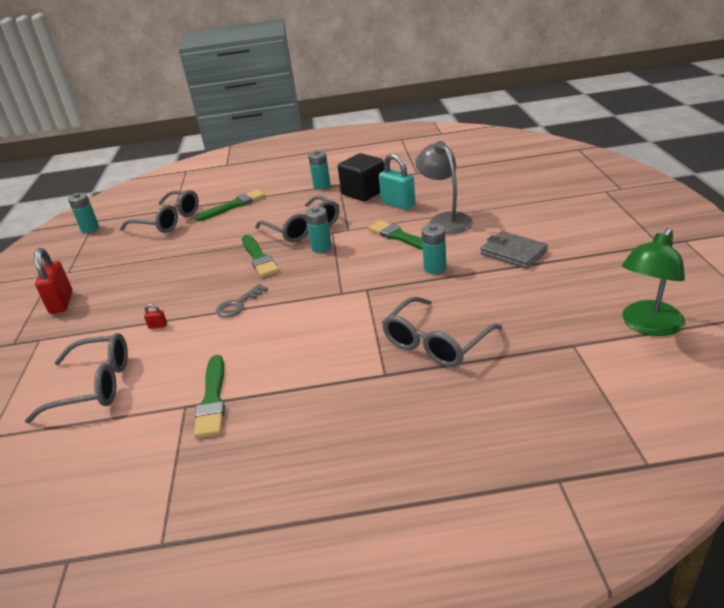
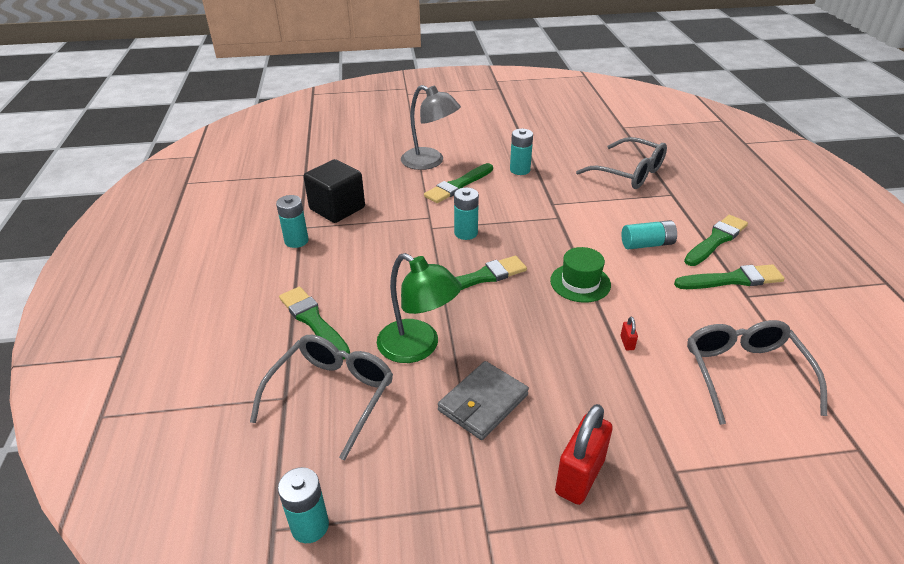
camera: 95 degrees left, 5 degrees up
(61, 302) = (579, 476): red padlock -> red padlock turned 45 degrees counterclockwise
(238, 304) = (580, 282): grey key -> green hat
(283, 398) = (716, 240): none -> green brush
(286, 346) = (647, 244): none -> turquoise battery
(303, 228) = (414, 249): grey glasses -> none
(398, 204) = (381, 186): turquoise padlock -> none
(445, 220) = (430, 162): grey lamp -> grey lamp turned 120 degrees counterclockwise
(513, 253) = (500, 136): grey wallet -> grey wallet (483, 403)
(647, 326) = (599, 104): green lamp -> green lamp (418, 347)

